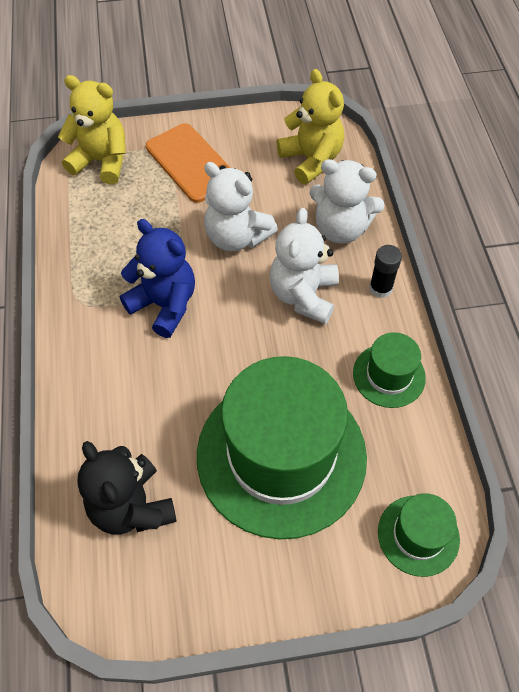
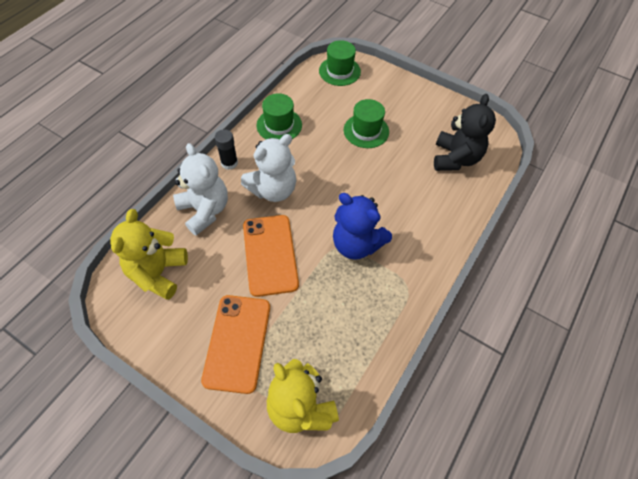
camera: 140 degrees left, 0 degrees up
(164, 305) = (356, 244): blue teddy bear -> blue teddy bear turned 45 degrees counterclockwise
(236, 237) = (270, 255): white teddy bear -> orange phone
(281, 455) = (366, 131): green hat -> green hat, size x0.45

